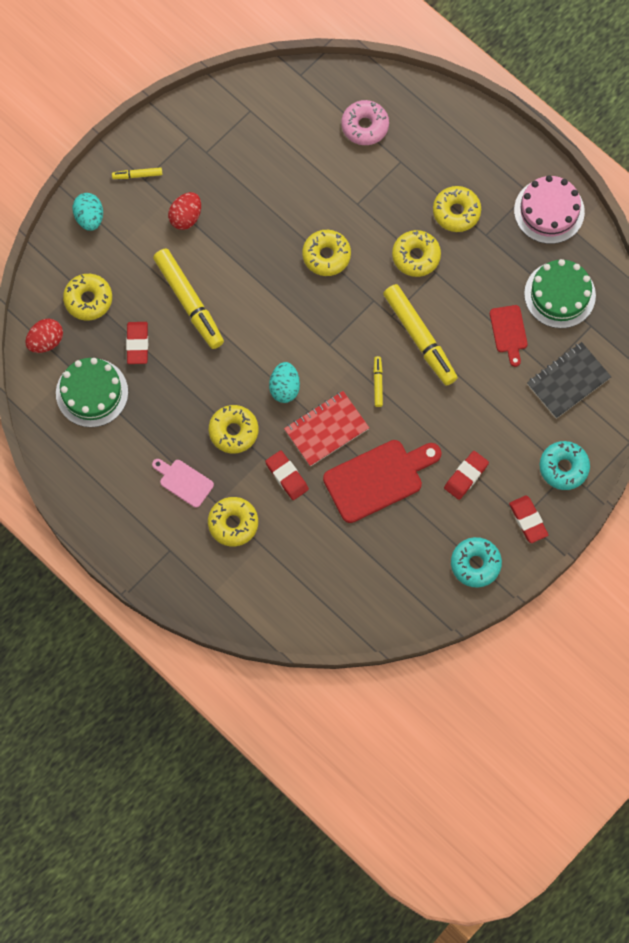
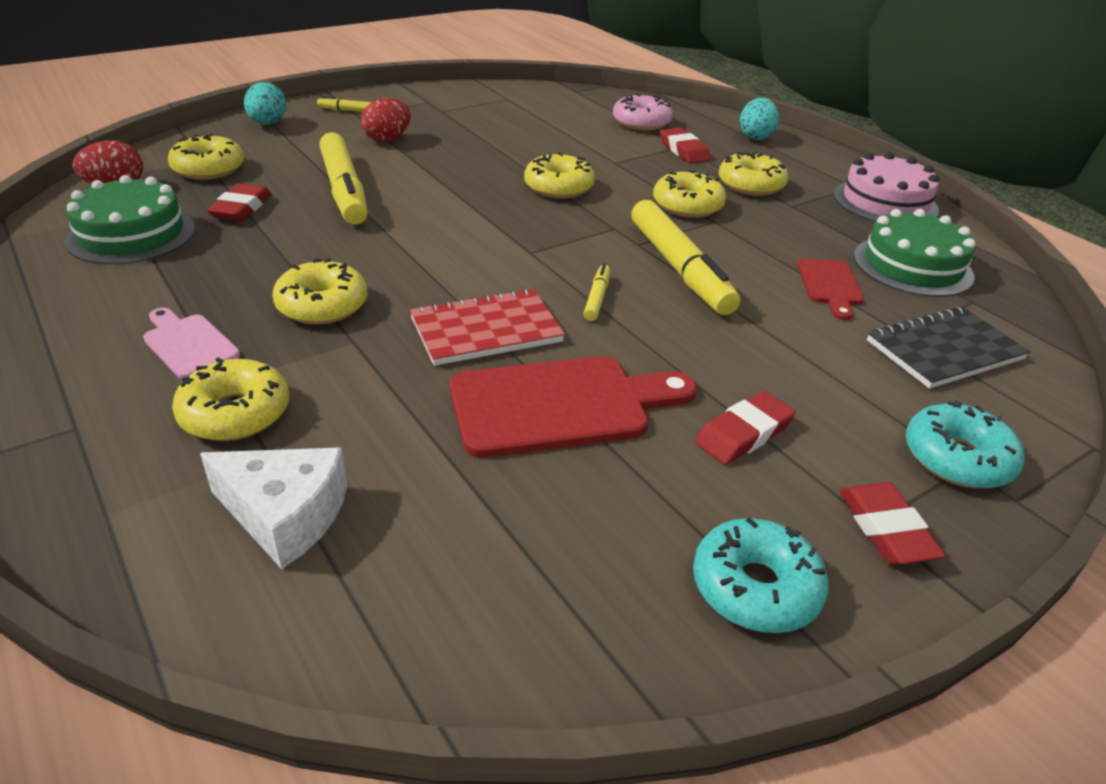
camera: 10 degrees right, 35 degrees down
(284, 388) = (437, 278): turquoise egg -> turquoise egg (755, 136)
(284, 575) = (285, 515): none -> white cheese
(287, 476) = (383, 371): red eraser -> red eraser (683, 150)

